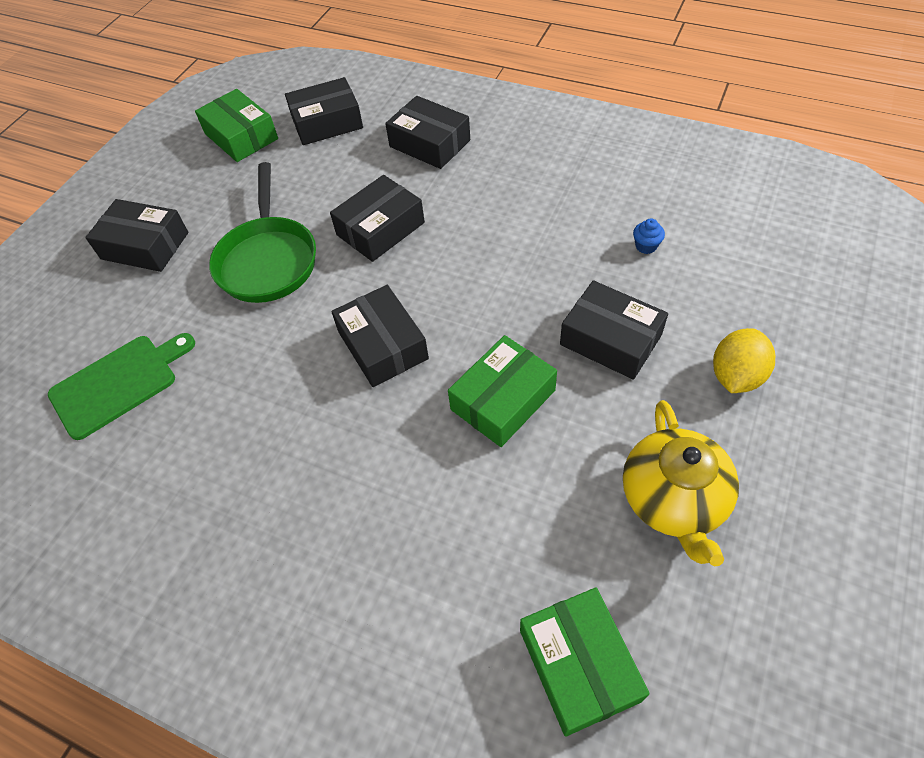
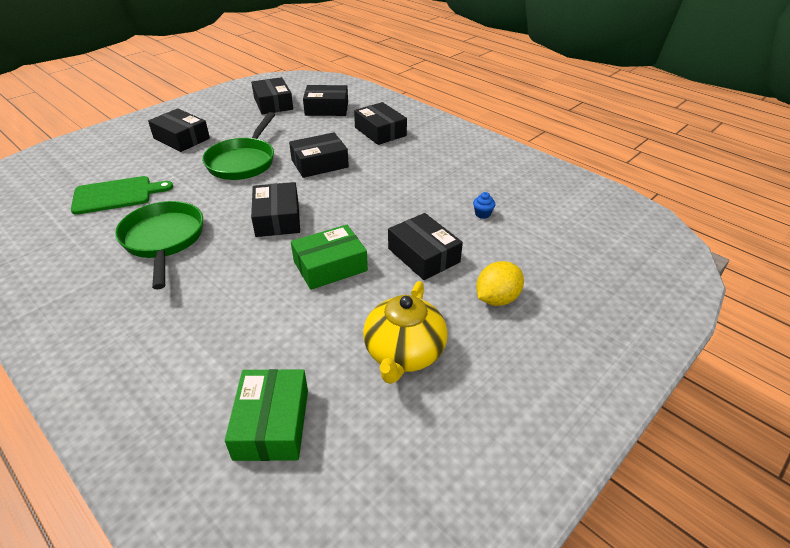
camera: 15 degrees right, 15 degrees down
(241, 136) = (273, 104): green box -> black box
(246, 438) = (164, 240): none -> green pan

